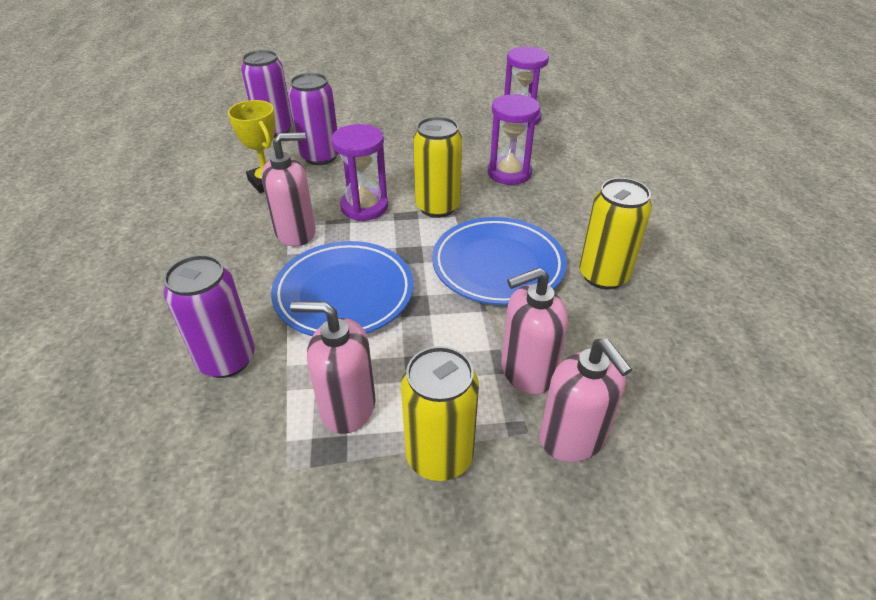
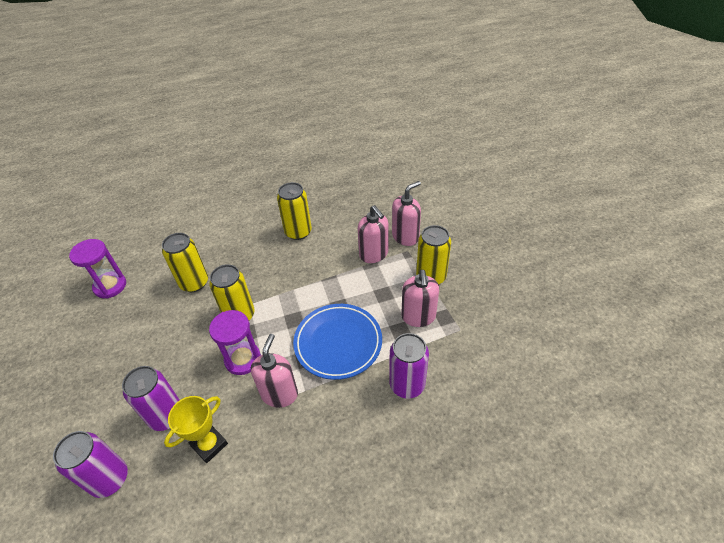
camera: 100 degrees left, 5 degrees up
(296, 232) = (279, 394): pink soap dispenser -> pink soap dispenser turned 45 degrees clockwise
(498, 266) = (298, 275): blue plate -> none
(509, 173) = (194, 283): purple hourglass -> yellow can

